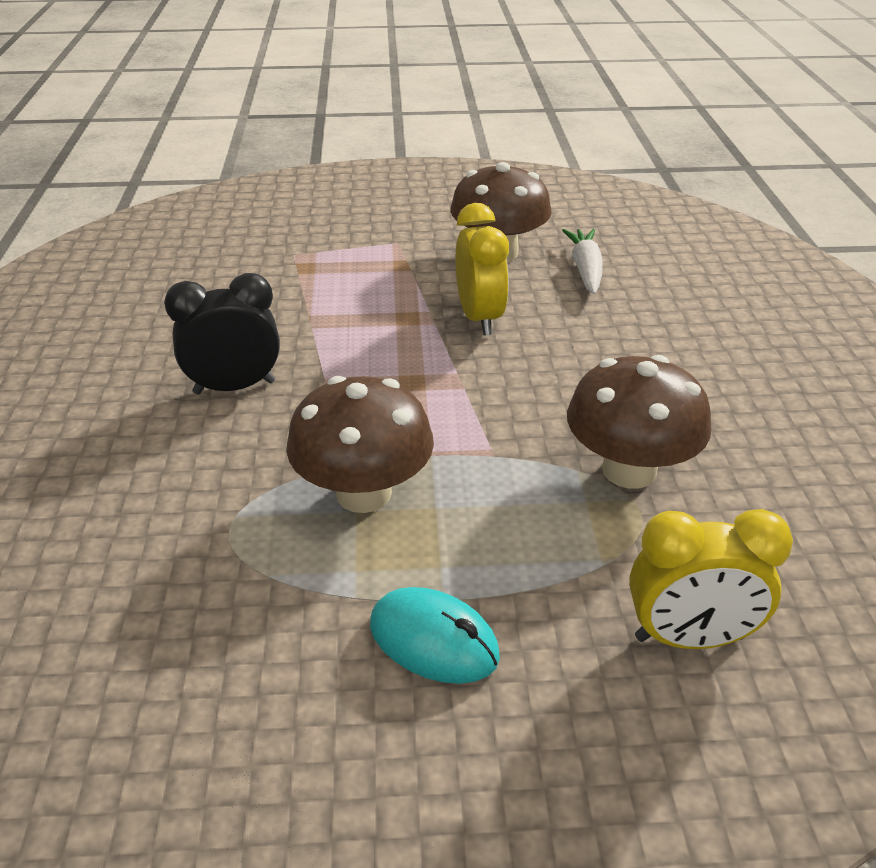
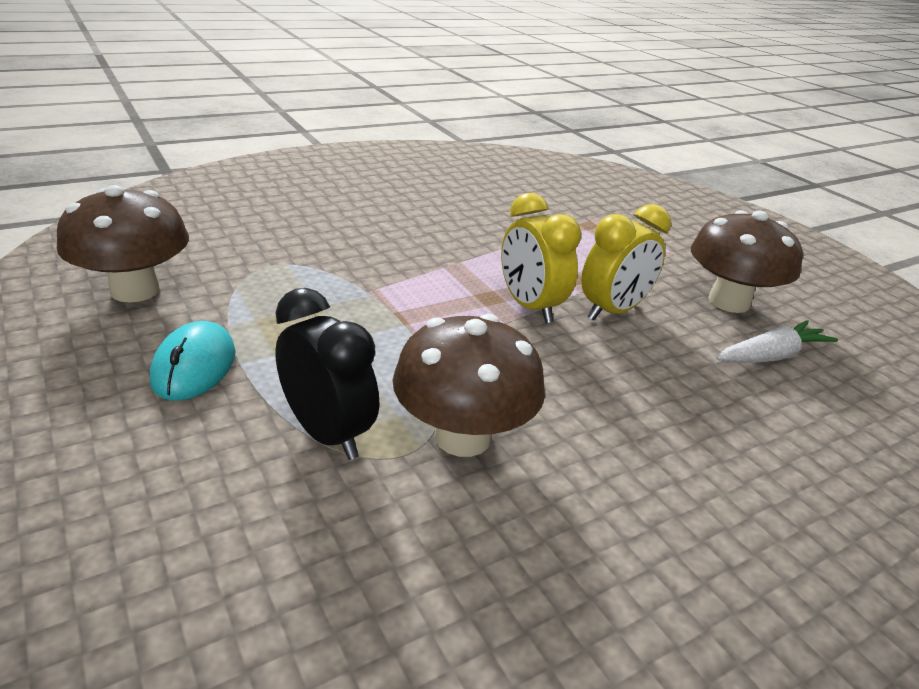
camera: 60 degrees right, 5 degrees down
(234, 387) = (419, 233): black clock -> black clock (328, 433)
(363, 493) = (339, 305): brown mushroom -> brown mushroom (135, 290)
(689, 638) = (241, 513): yellow clock -> yellow clock (529, 307)

